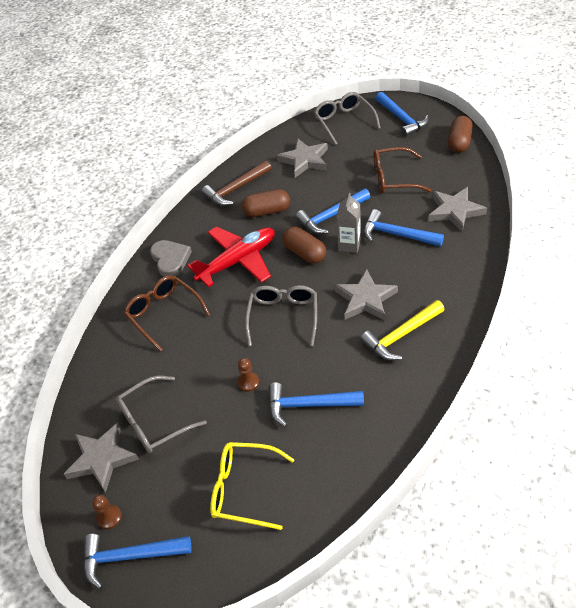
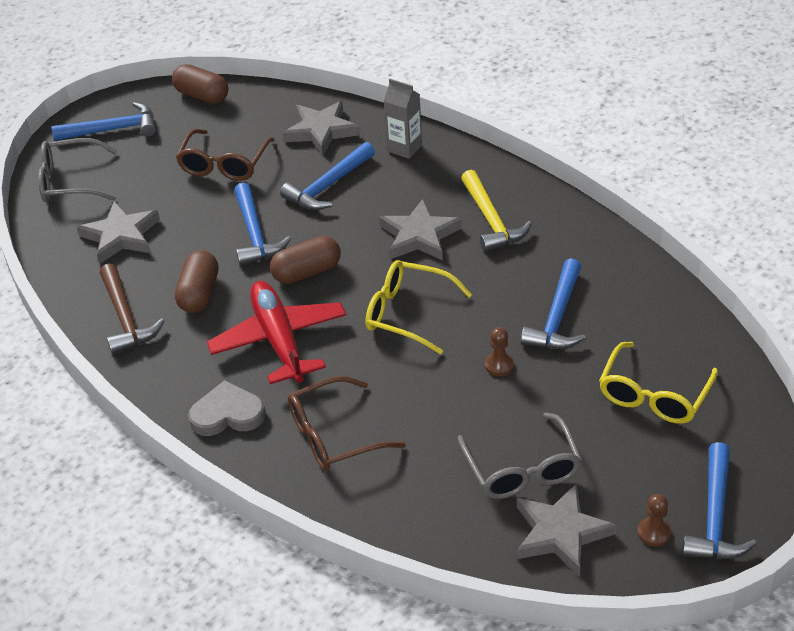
camera: 75 degrees left, 5 degrees down
(283, 316) = (407, 313): grey glasses -> yellow glasses
(349, 245) = (319, 229): grey carton -> grey carton (405, 148)

